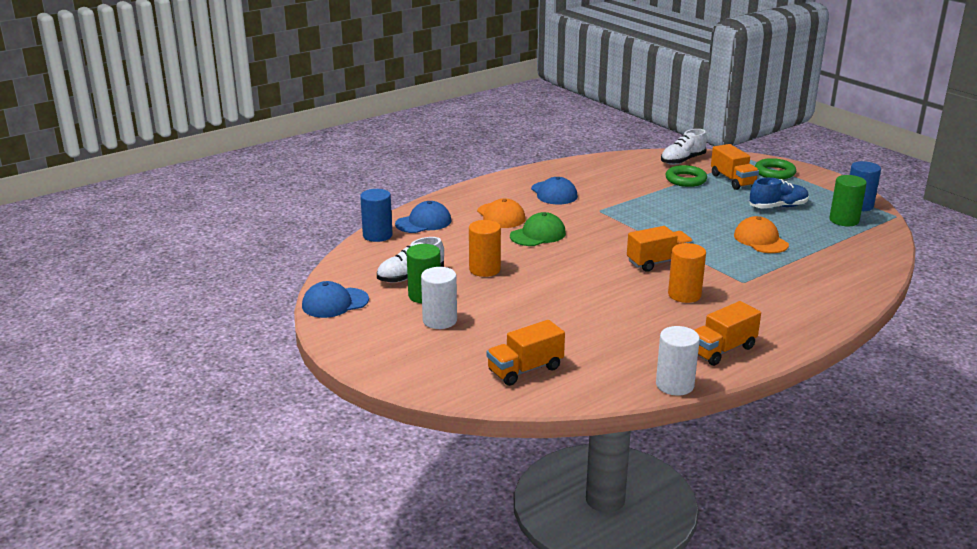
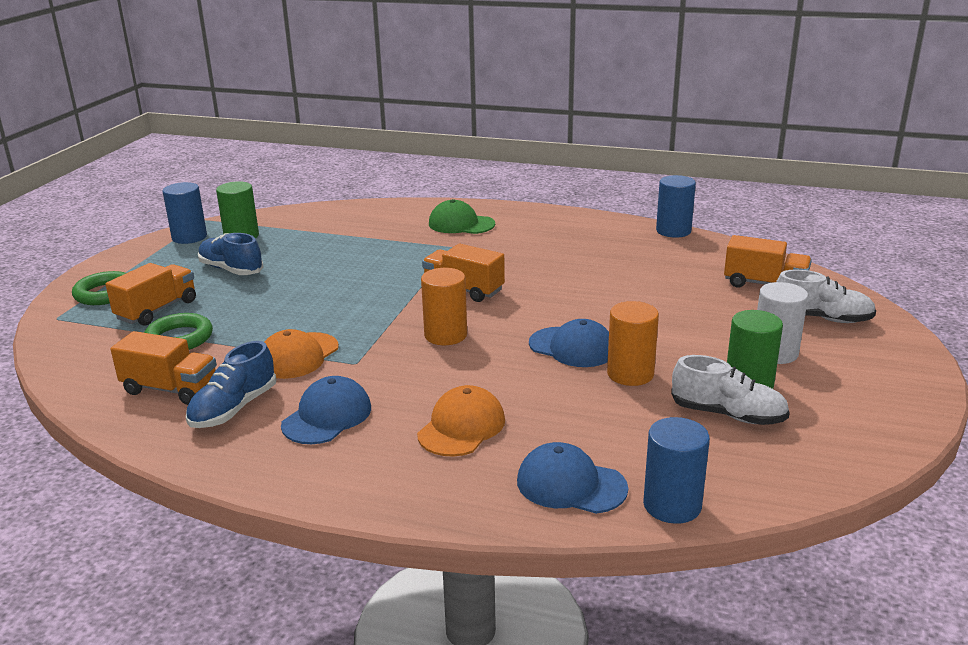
camera: 125 degrees left, 0 degrees up
(335, 303) = (873, 435): blue cap -> blue cap (572, 347)
(538, 235) = (487, 376): green cap -> green cap (461, 224)
(589, 178) = (234, 409): none -> blue shoe
(674, 385) = (673, 231): white cylinder -> blue cylinder
(682, 160) = (93, 360): white shoe -> white shoe (821, 318)
(684, 295) = (519, 262): orange cylinder -> orange cylinder (445, 335)
(721, 350) = (592, 229): orange truck -> orange truck (170, 389)
(760, 240) = (341, 259): orange cap -> orange cap (298, 356)

